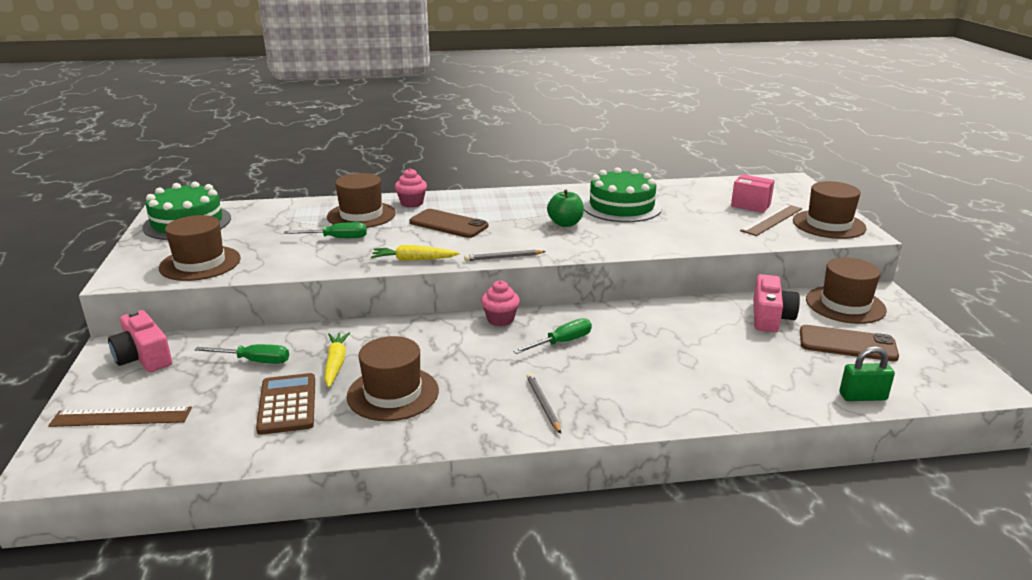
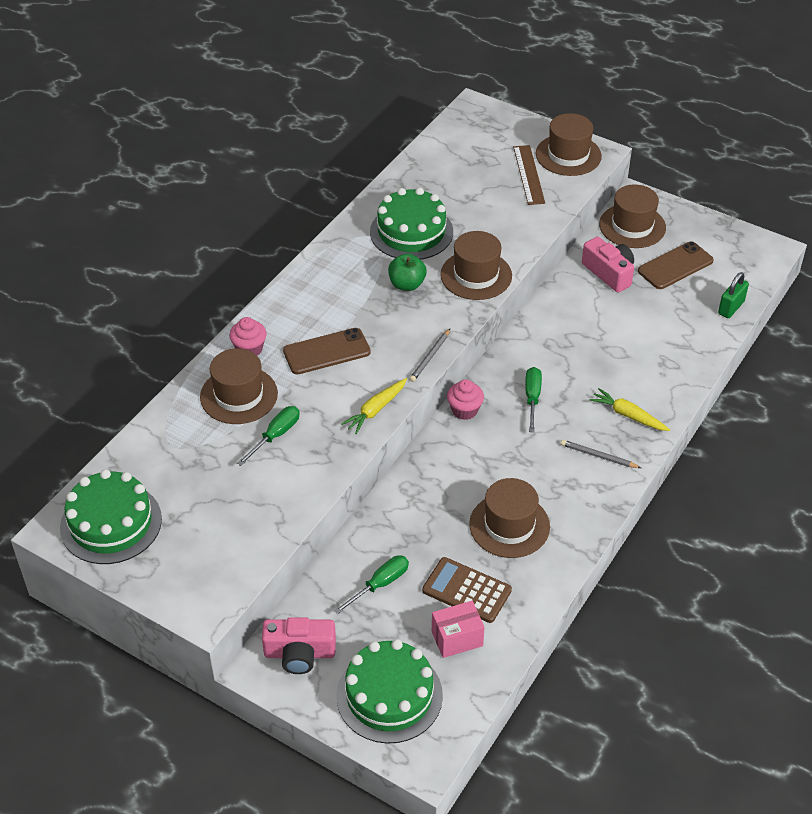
camera: 50 degrees left, 20 degrees up
(121, 417) = (389, 695): brown ruler -> green cake
(200, 263) = (230, 547): brown hat -> brown hat (476, 275)
(336, 364) = (434, 538): yellow carrot -> yellow carrot (628, 415)
(750, 205) = (492, 165): pink box -> pink box (457, 638)

